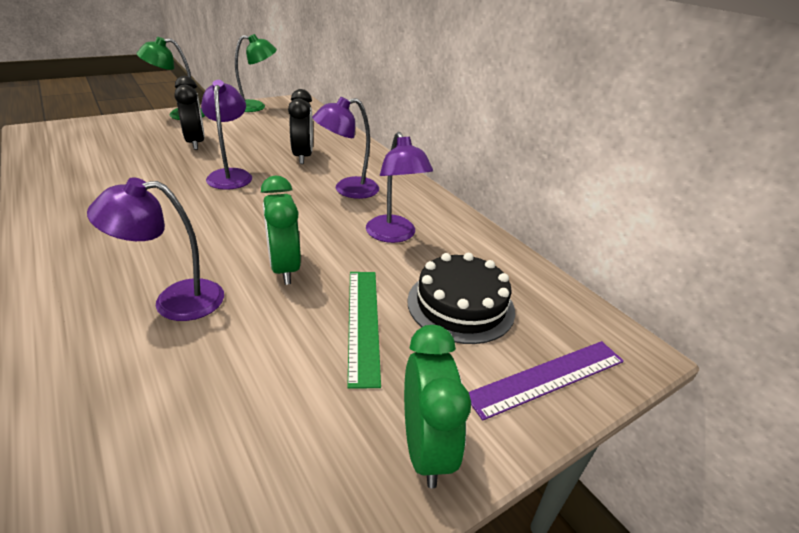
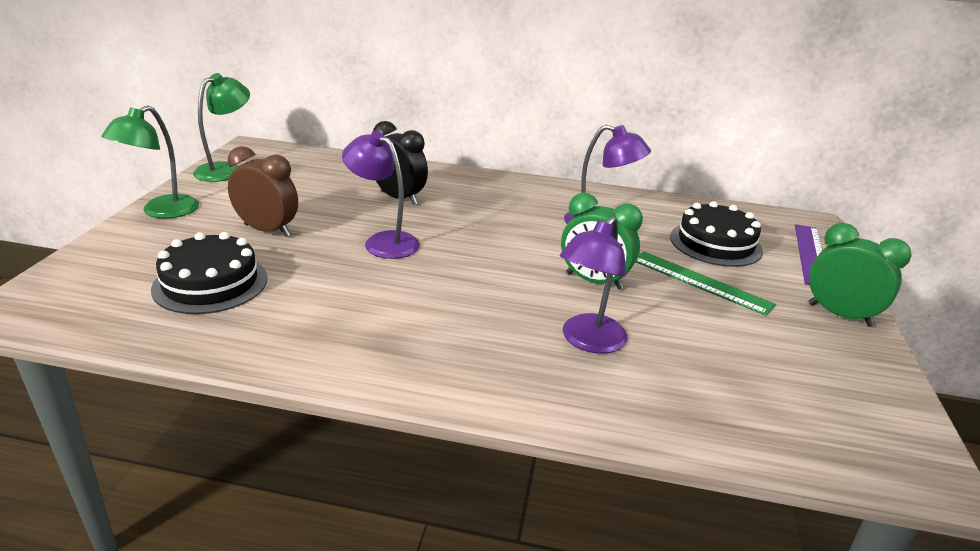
camera: 45 degrees left, 5 degrees down
(111, 155) = (210, 283): none -> black cake
(195, 143) = (267, 230): black clock -> brown clock
(347, 190) = (497, 208): purple lamp -> none

